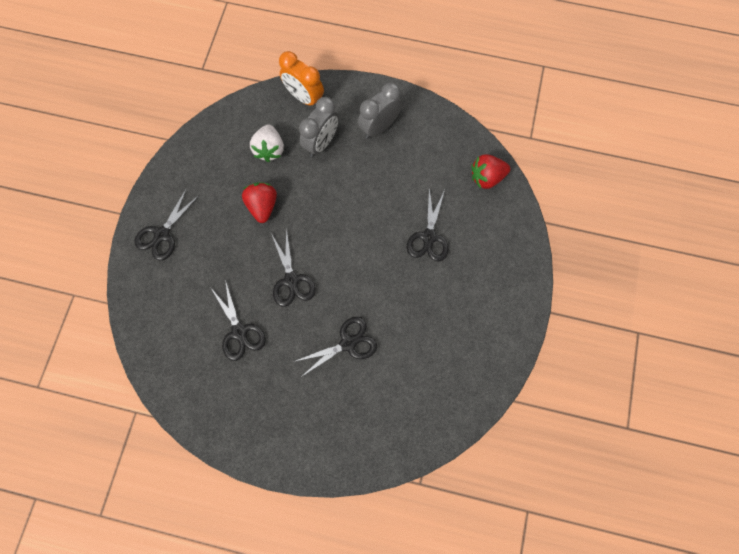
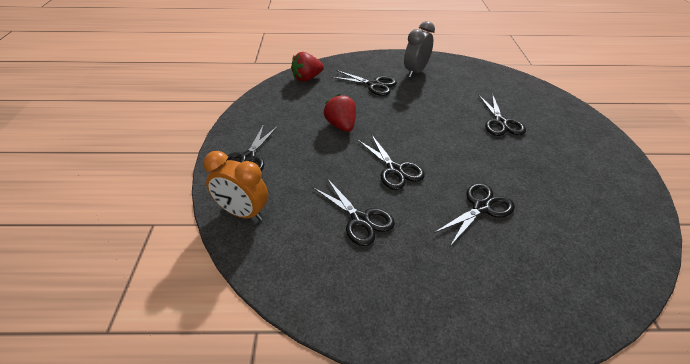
camera: 15 degrees left, 30 degrees down
(269, 150) = (331, 93): white strawberry -> none
(304, 97) = (346, 65): orange clock -> orange clock (242, 212)
(321, 143) = (374, 84): grey clock -> black scissors
(486, 177) = (518, 85): red strawberry -> red strawberry (307, 78)

